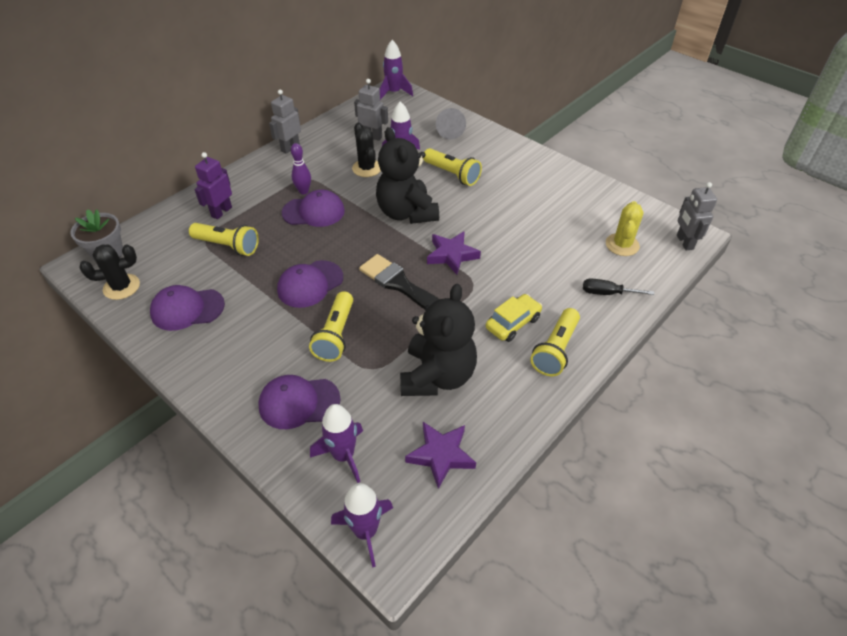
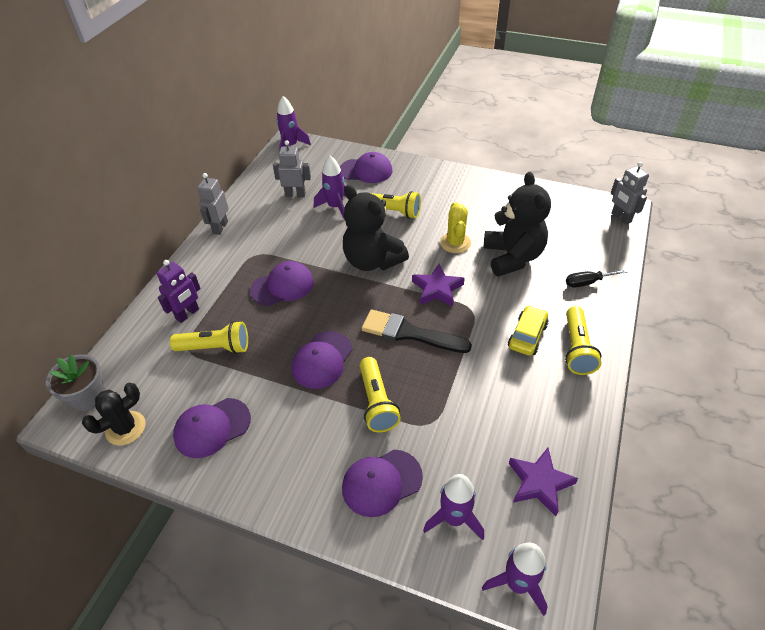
camera: 20 degrees left, 0 degrees up
(221, 212) = (187, 314): purple robot -> purple robot turned 150 degrees counterclockwise
(303, 191) = (260, 268): purple bowling pin -> none
(367, 168) = (309, 228): black cactus -> none
(437, 376) = (492, 409): black teddy bear -> black teddy bear (512, 257)
(450, 131) = (366, 170): grey cone -> purple cap
(622, 245) = (574, 235): yellow cactus -> yellow cactus (455, 243)

